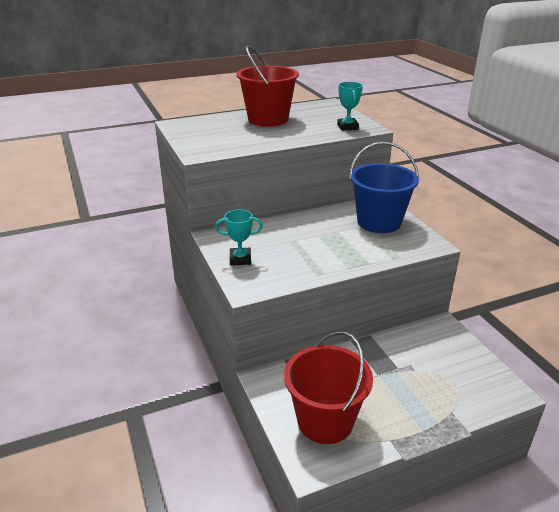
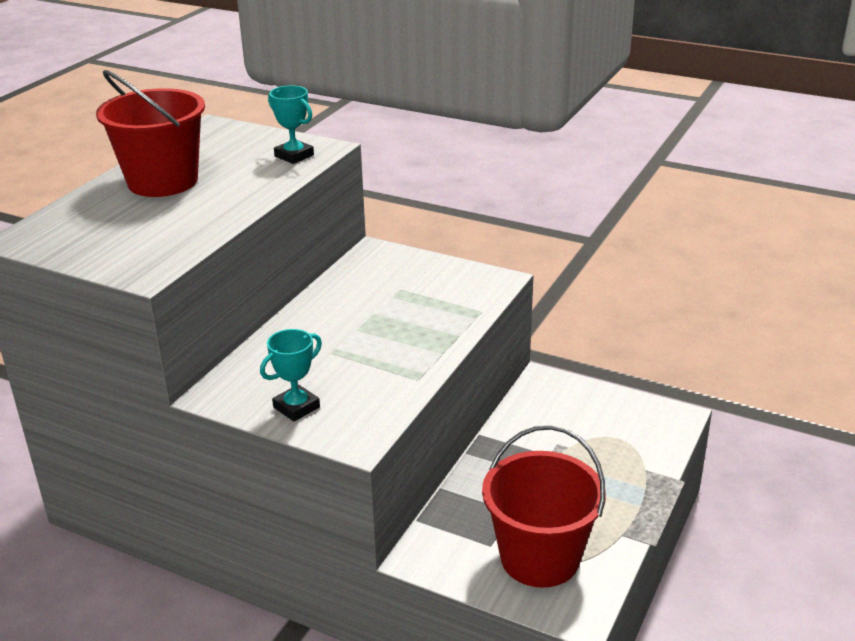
camera: 40 degrees left, 0 degrees up
(379, 222) = (405, 278): blue bucket -> none

